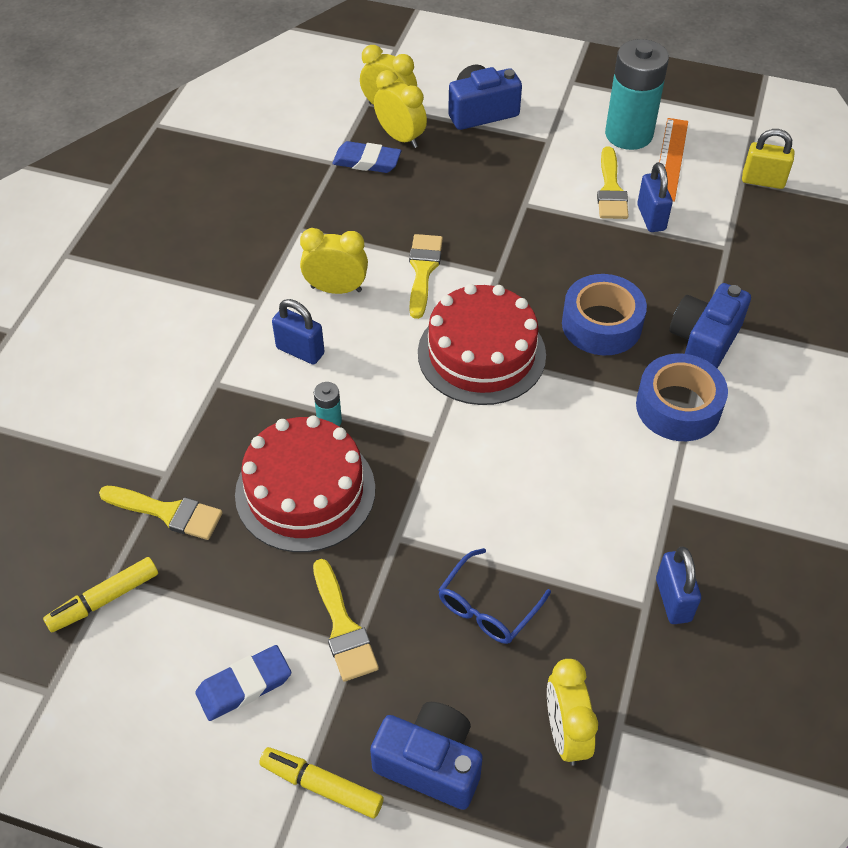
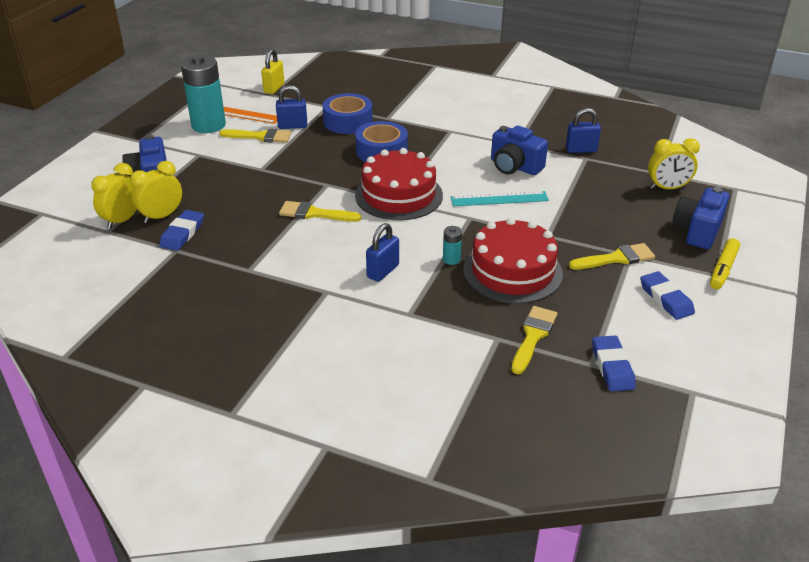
camera: 85 degrees left, 15 degrees down
(104, 600) = (612, 367): yellow marker -> blue eraser
(336, 289) = (322, 253): yellow clock -> none
(487, 607) = (594, 206): blue glasses -> none
(490, 475) = (499, 199): none -> turquoise ruler
(678, 407) = (450, 134): blue tape -> blue tape (348, 122)
(704, 341) = (402, 121): blue camera -> blue camera (514, 167)

